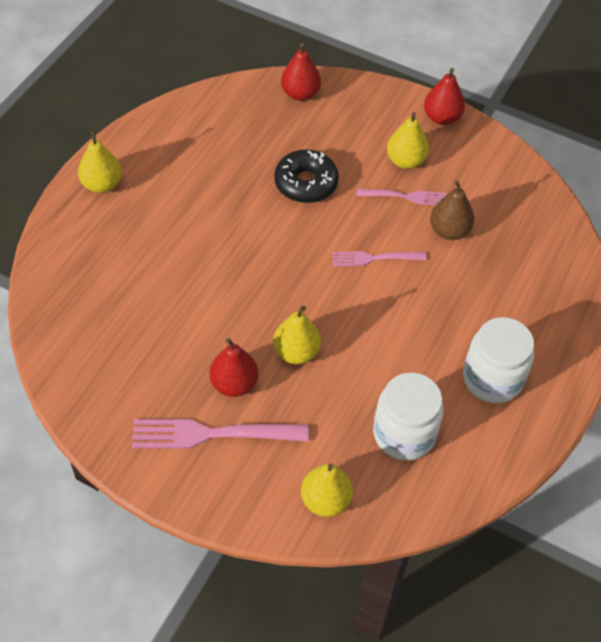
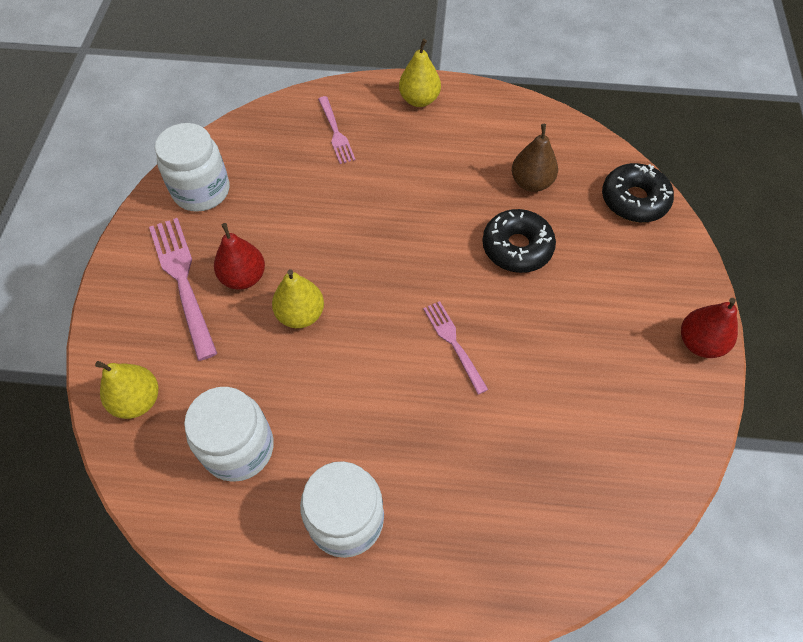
camera: 70 degrees right, 5 degrees up
(109, 391) = (201, 191): none -> white jar
(300, 94) = (634, 200): red pear -> black donut
(405, 161) = (608, 327): yellow pear -> none
(405, 196) = (556, 344): pink fork -> pink fork (336, 132)
(449, 231) = (534, 405): brown pear -> brown pear (531, 183)

